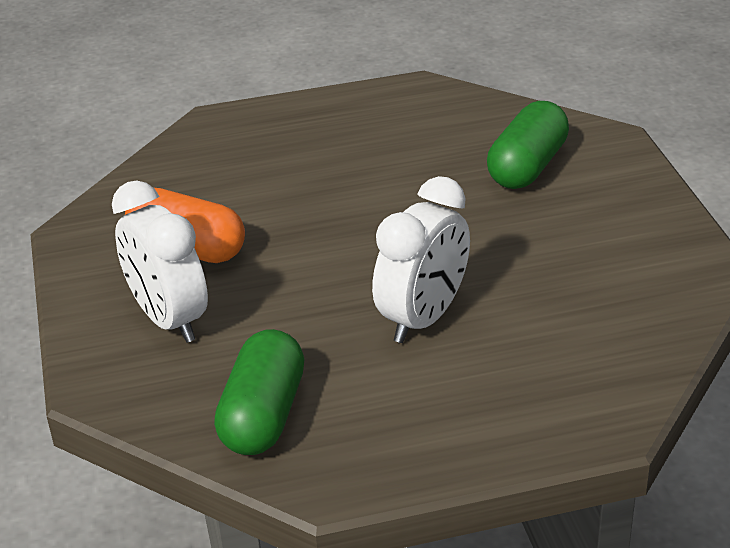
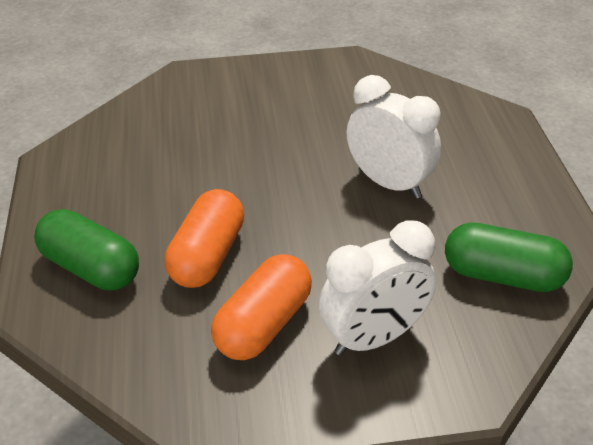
camera: 85 degrees left, 5 degrees up
(281, 202) = (207, 256): none -> orange capsule
(527, 167) = (206, 115): green capsule -> green capsule (91, 268)

